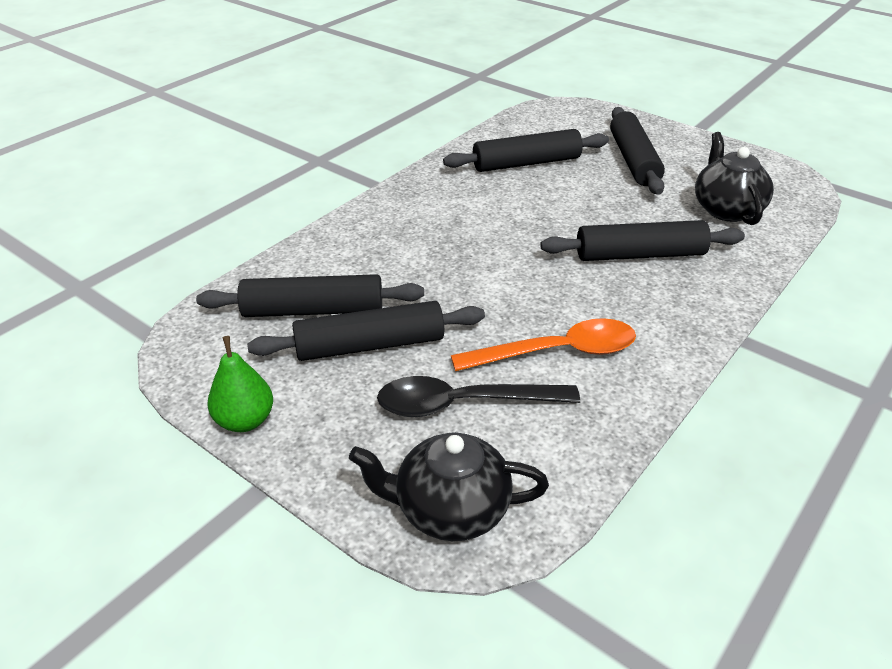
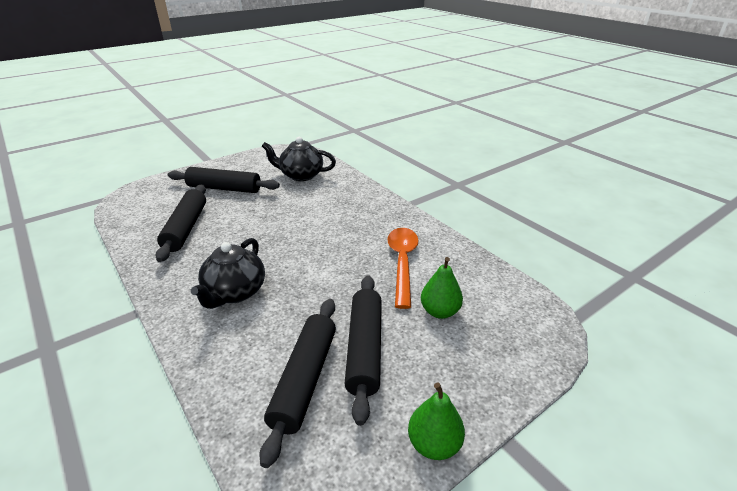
camera: 75 degrees left, 5 degrees down
(449, 510) = (530, 335): black teapot -> black teapot (234, 293)
(463, 404) = (439, 311): black spoon -> green pear
(640, 255) = (325, 212): black rolling pin -> none

